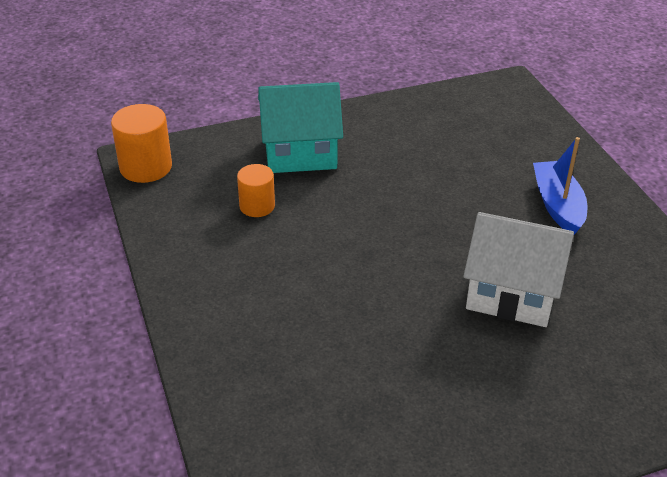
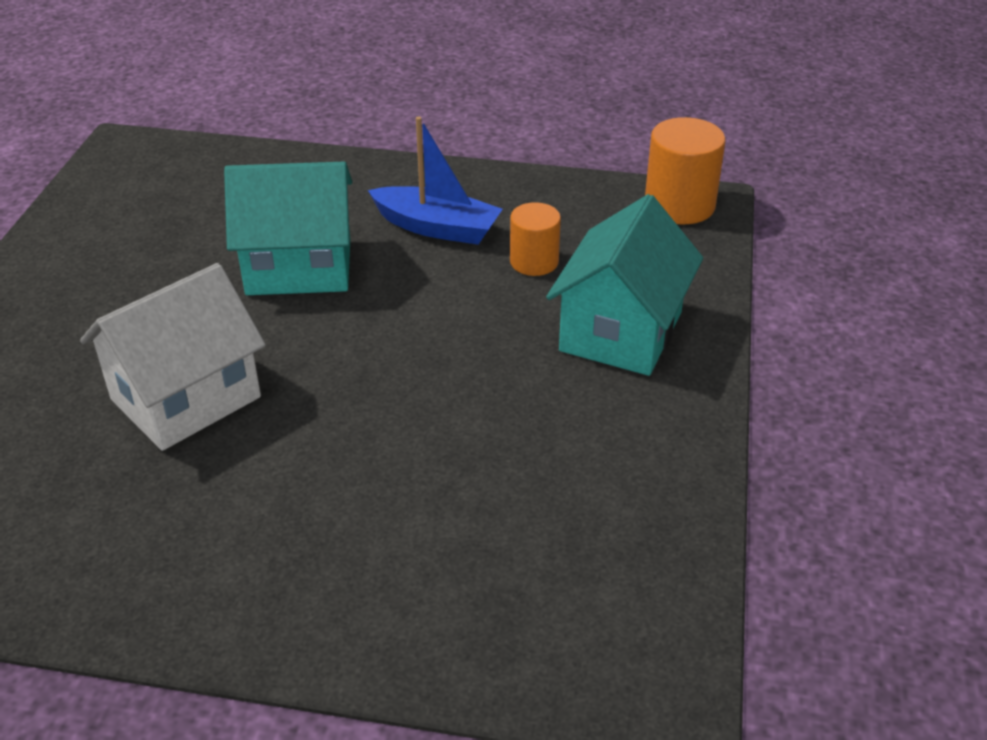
camera: 120 degrees right, 0 degrees up
(348, 311) = (299, 267): none -> turquoise house
(558, 205) = (284, 542): blue boat -> blue boat (437, 227)

